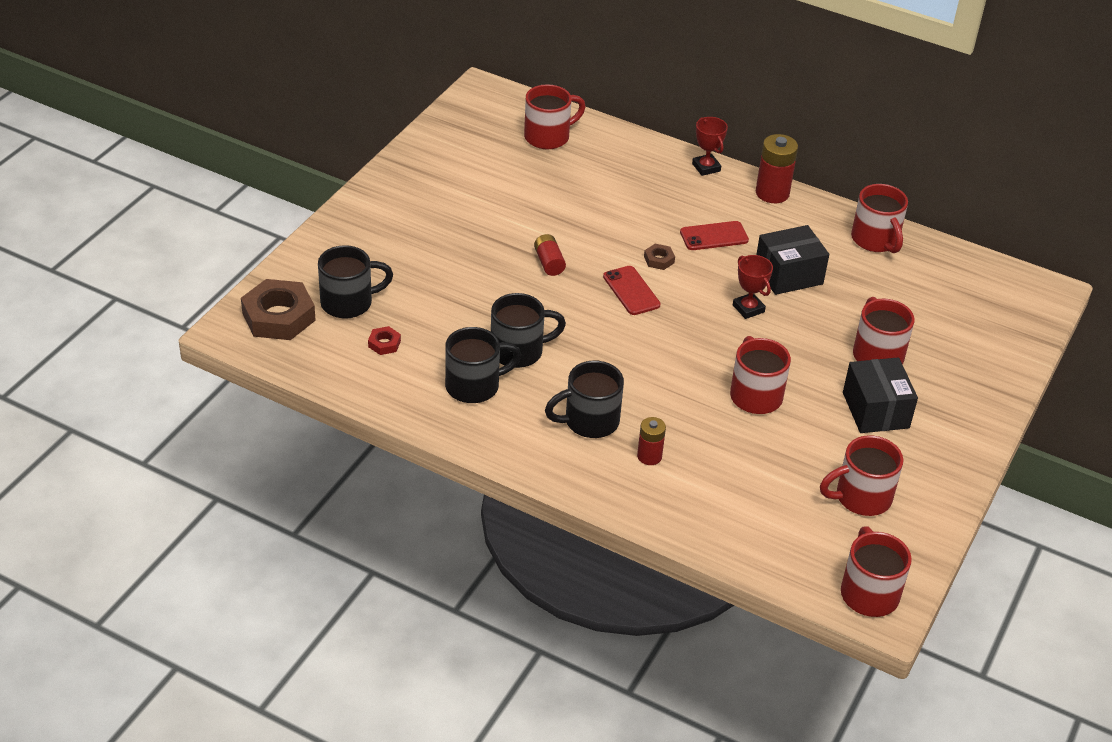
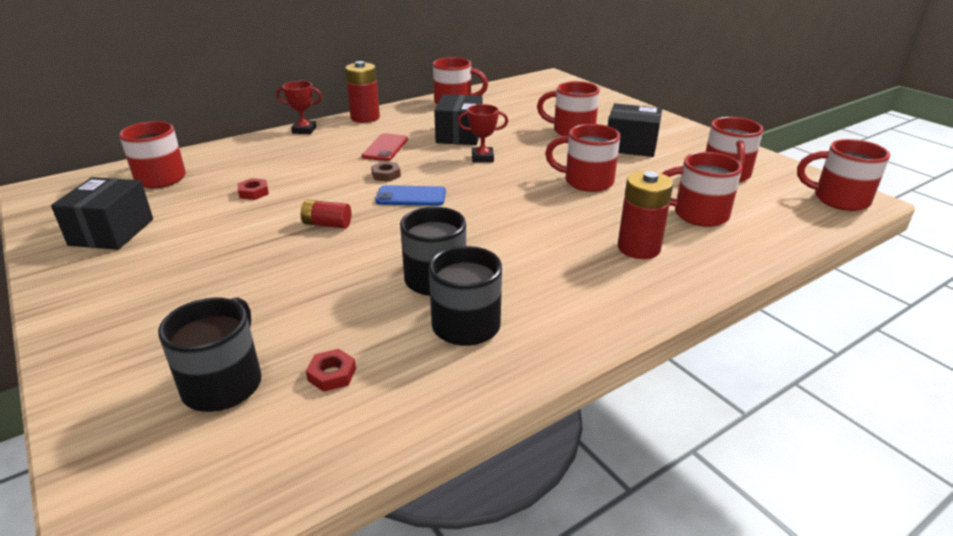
camera: 60 degrees left, 10 degrees down
(278, 316) = (167, 470): brown nut -> none
(456, 162) = (112, 232): none -> black box
(565, 199) = (253, 192): none -> red nut
(589, 421) = (571, 266): black mug -> none
(631, 291) = (411, 196): red phone -> blue phone
(649, 456) = (638, 248): red battery -> red battery, size x1.63
(745, 487) = (698, 214): none -> red mug

